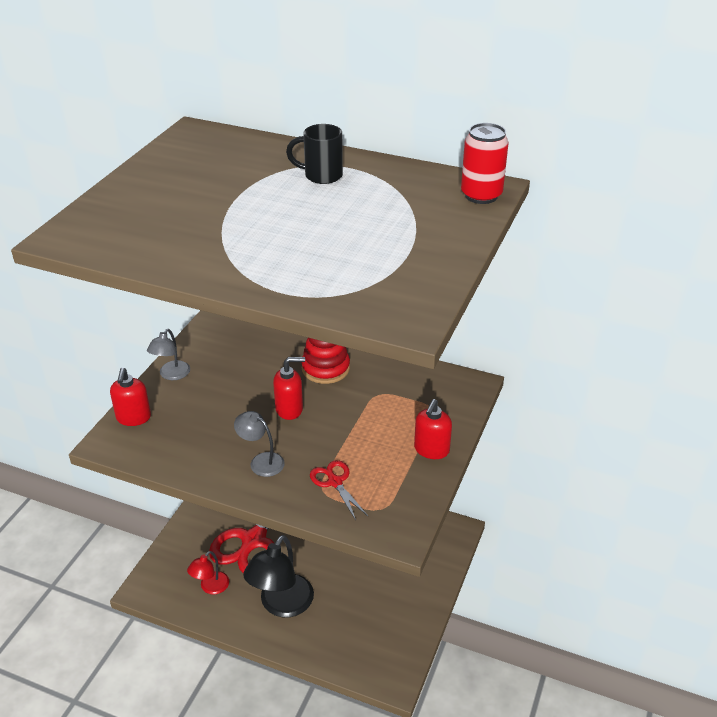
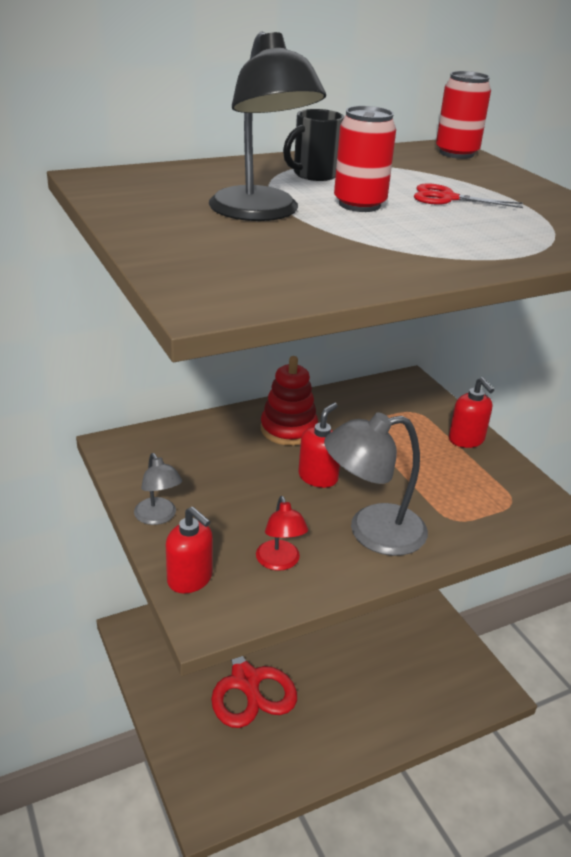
camera: 50 degrees left, 5 degrees down
(210, 587) = (266, 752): red lamp -> red lamp (280, 562)
(261, 461) = (372, 532): grey lamp -> grey lamp, size x1.84
(281, 605) = (344, 712): black lamp -> black lamp (261, 213)
(289, 211) = (359, 204): none -> red can
(334, 482) = (450, 507): red scissors -> red scissors (447, 198)

